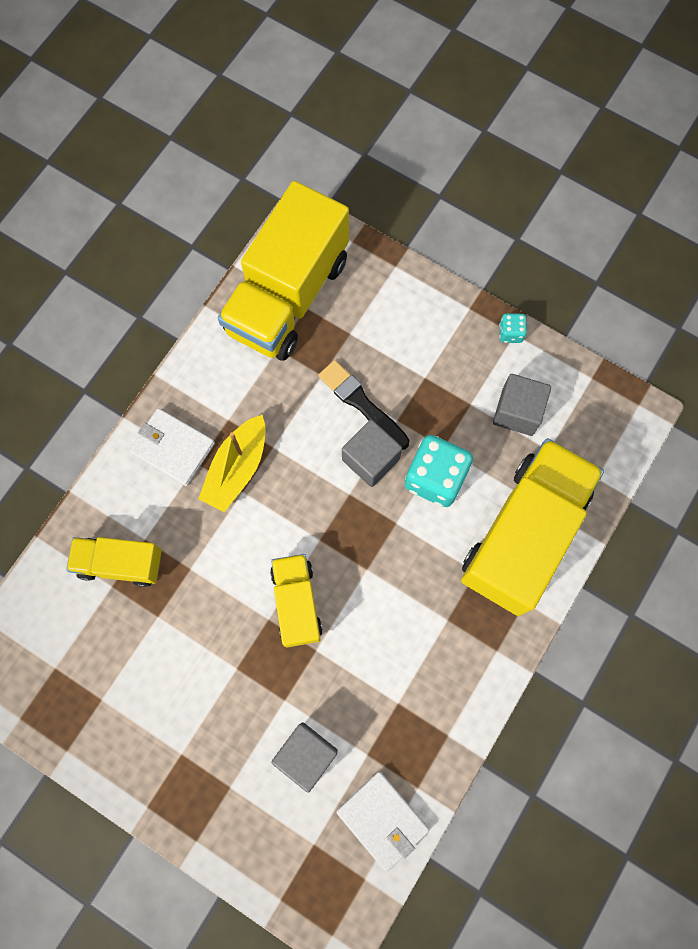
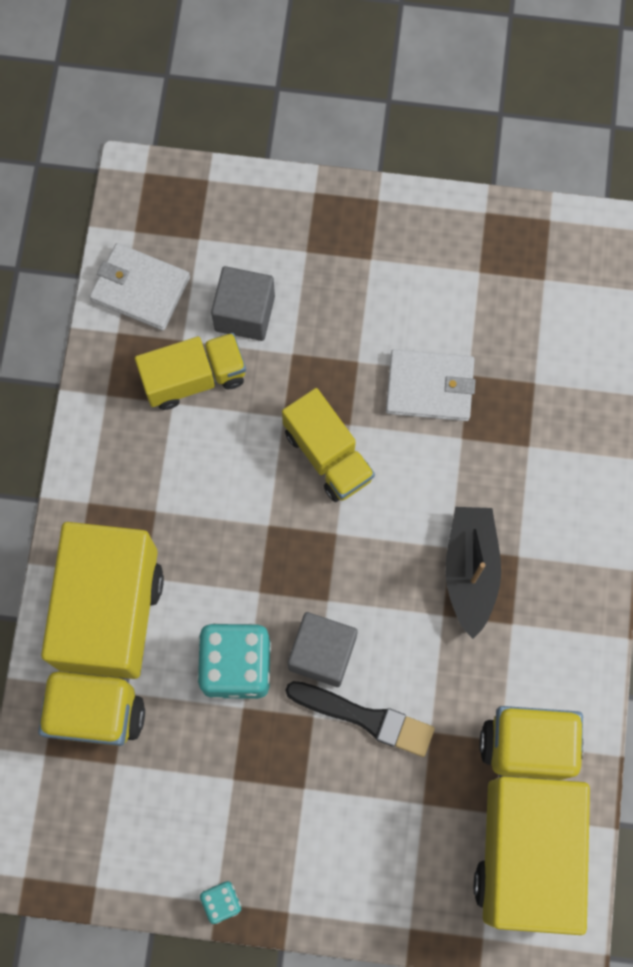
camera: 155 degrees right, 0 degrees up
(120, 563) = (539, 409): yellow truck -> yellow truck (194, 378)
(173, 448) = (556, 560): white wallet -> white wallet (430, 387)
(237, 468) = (470, 571): yellow boat -> black boat
(517, 412) = (172, 796): grey cube -> none

